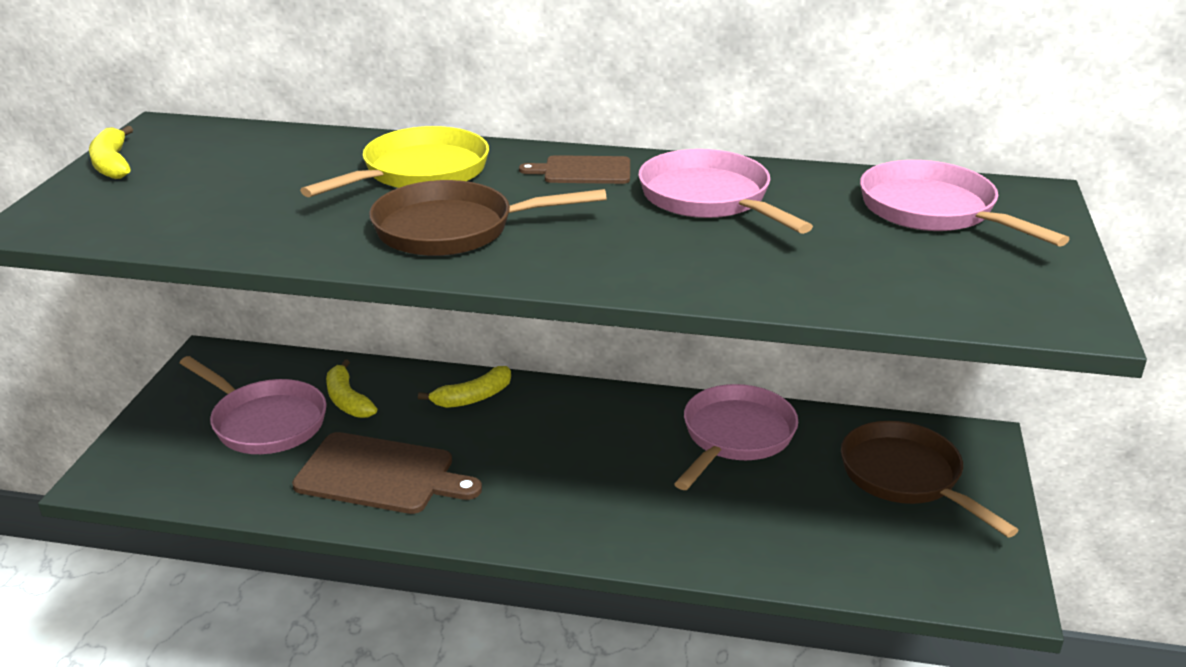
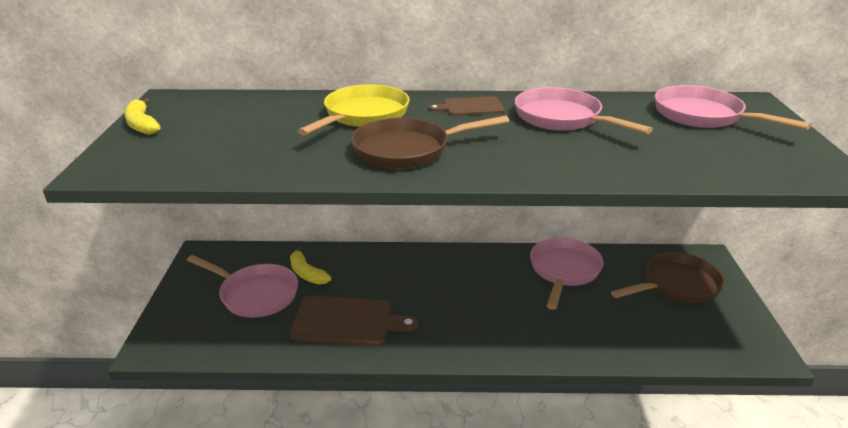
camera: 10 degrees left, 0 degrees up
(473, 397) = (389, 263): yellow banana -> none
(906, 477) = (676, 285): brown pan -> brown pan turned 105 degrees clockwise

